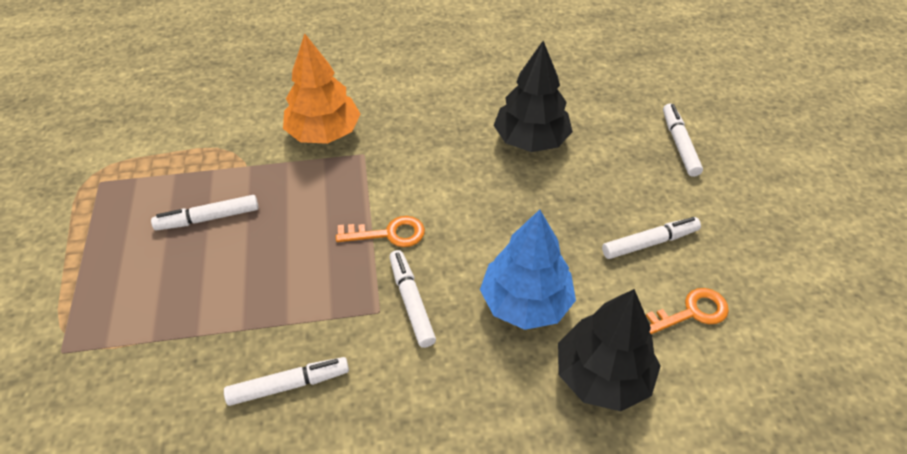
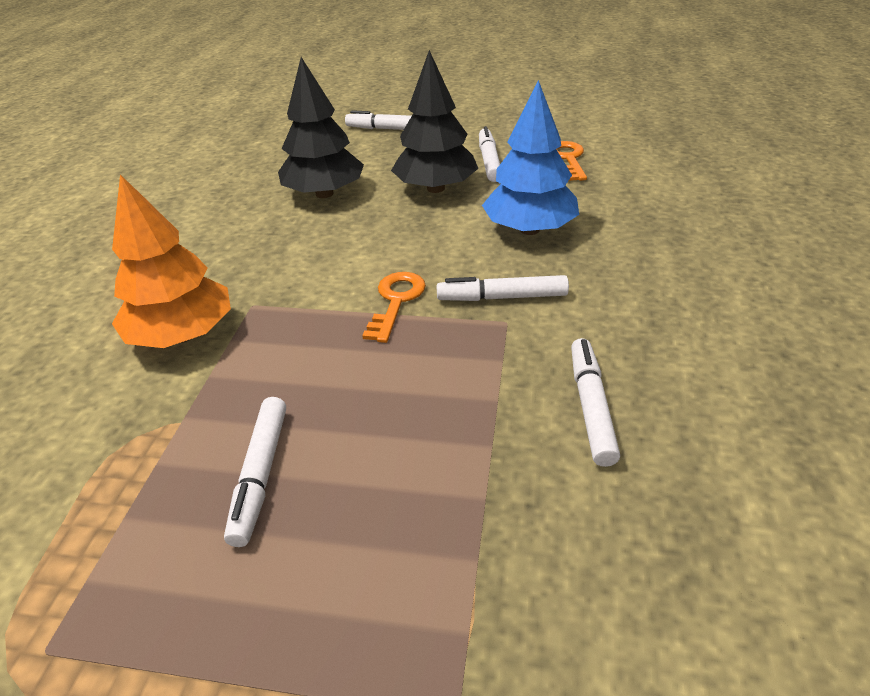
camera: 70 degrees left, 10 degrees down
(602, 375) = (619, 206): black tree -> black tree (435, 188)

